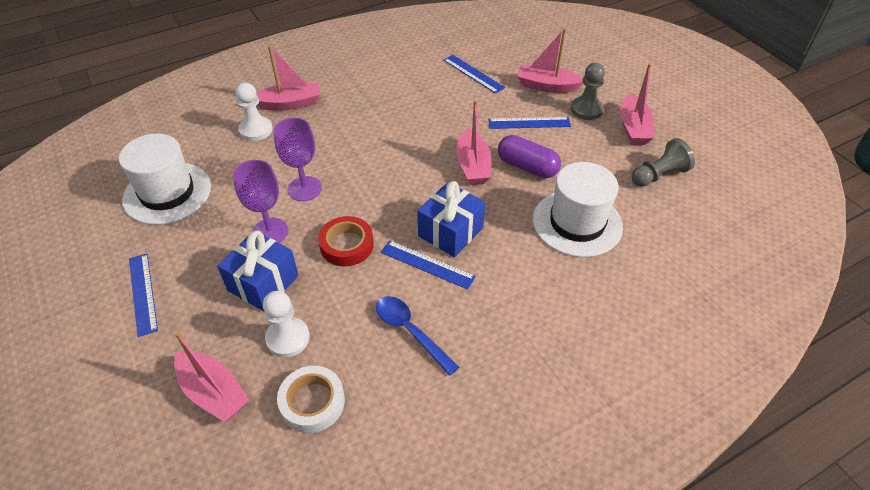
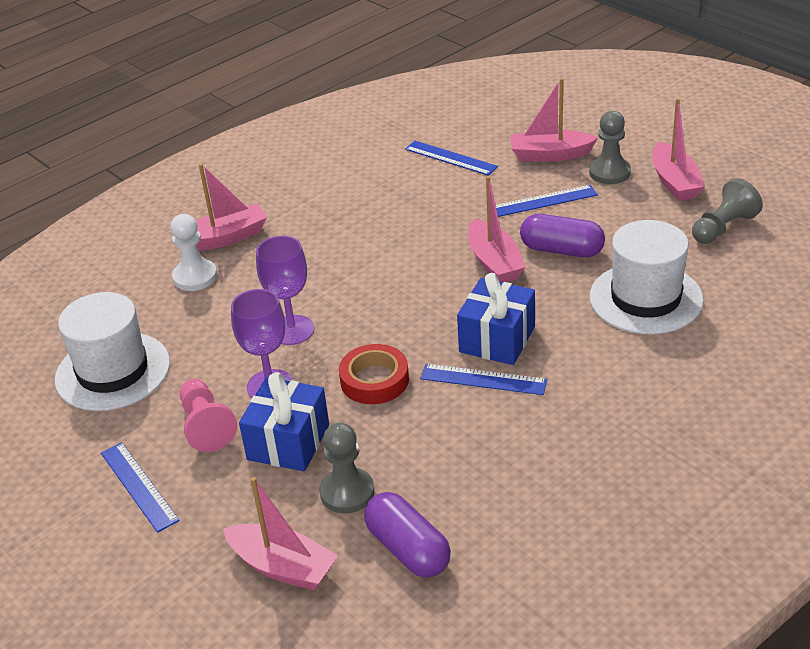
camera: 10 degrees left, 10 degrees down
(211, 254) = (206, 426): none -> pink pawn
(288, 338) = (347, 492): white pawn -> grey pawn
(312, 402) = (408, 549): white tape -> purple capsule
(410, 331) = (493, 452): blue spoon -> none

